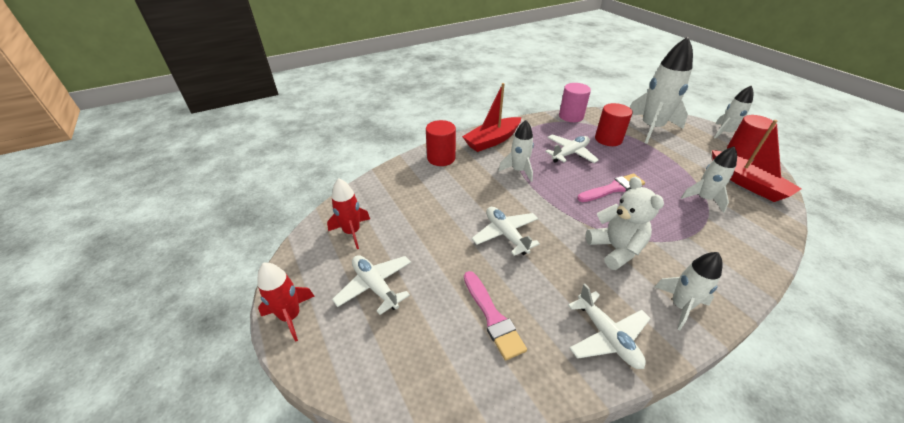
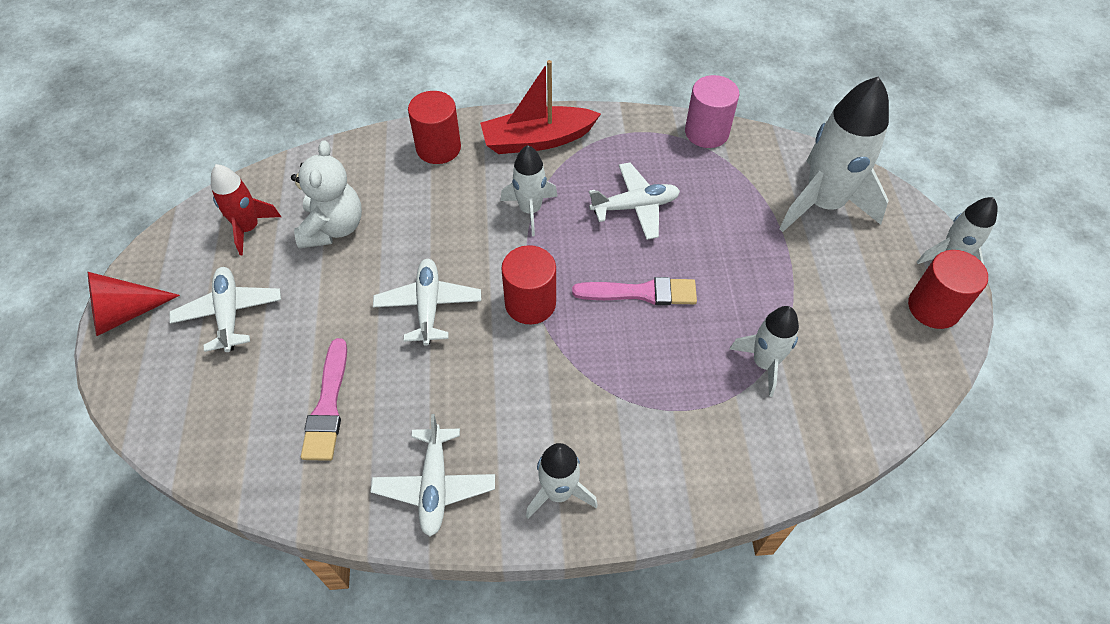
camera: 25 degrees right, 15 degrees up
(291, 316) = (125, 313): red rocket -> red cone
(608, 139) = (724, 200): red cylinder -> red cylinder (530, 303)
(615, 249) = (552, 385): white teddy bear -> white teddy bear (333, 228)
(747, 183) = (869, 366): red boat -> none

